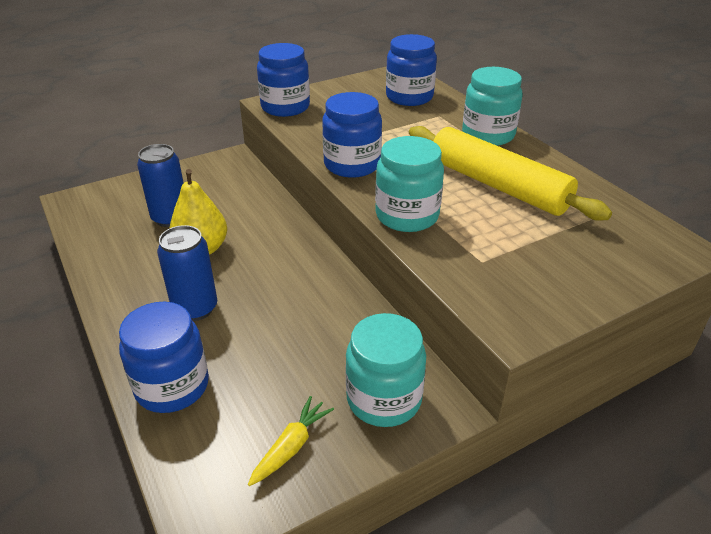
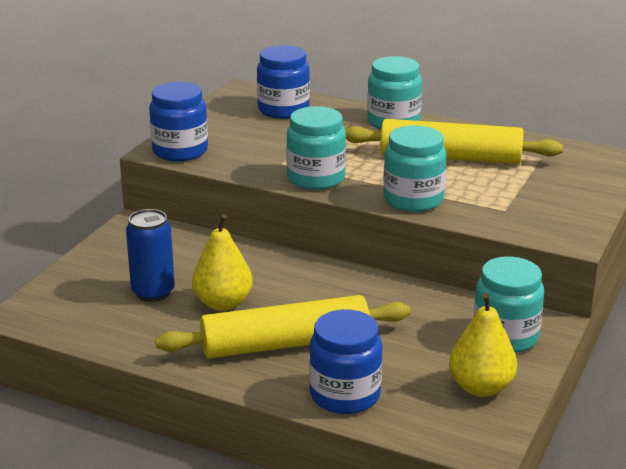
camera: 35 degrees left, 10 degrees down
(195, 308) = (285, 344): blue can -> yellow rolling pin
(291, 447) = (480, 387): yellow carrot -> yellow pear
(352, 165) = (316, 178): blue jar -> turquoise jar

